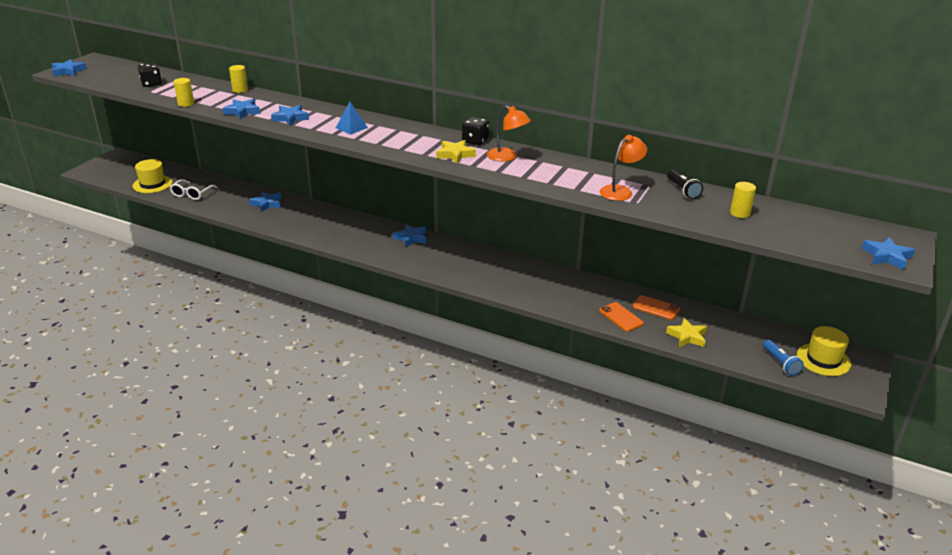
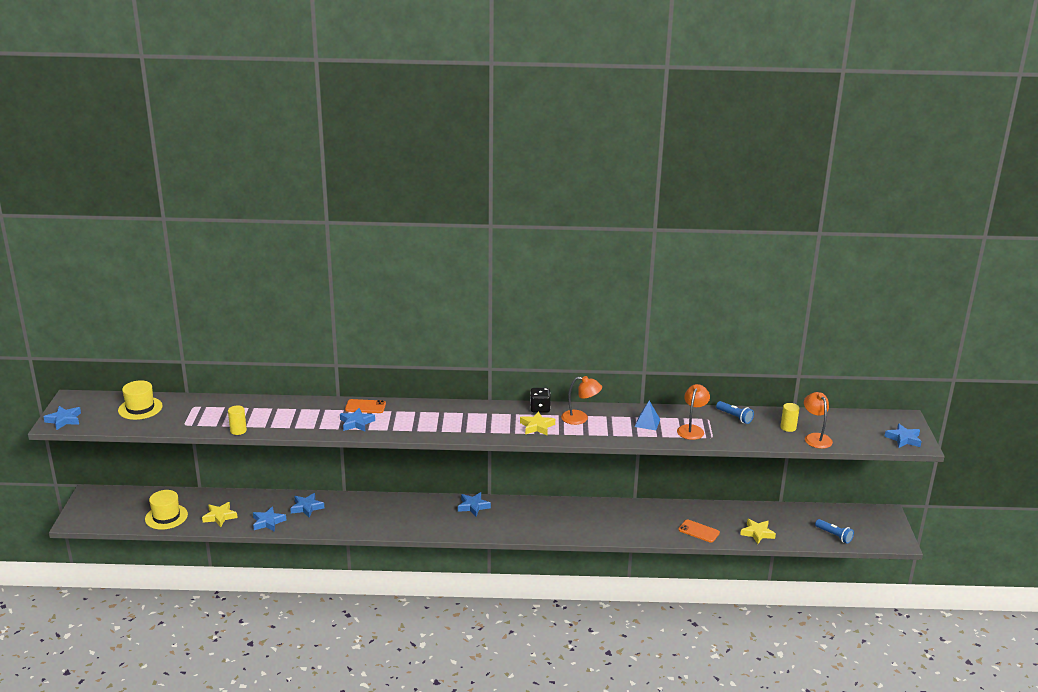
camera: 25 degrees left, 5 degrees down
(151, 84) = (174, 415): black dice -> none
(192, 194) = (220, 516): white glasses -> yellow star
(240, 90) = (273, 402): yellow cylinder -> none
(242, 111) = (304, 426): blue star -> blue star (268, 522)
(351, 128) = (422, 420): blue pyramid -> blue pyramid (647, 423)
(656, 308) = (718, 515): orange phone -> orange phone (365, 406)
(683, 190) = (735, 417): black flashlight -> blue flashlight
(766, 230) = (815, 438): none -> orange lamp
(823, 359) = (860, 524): yellow hat -> yellow hat (140, 408)

